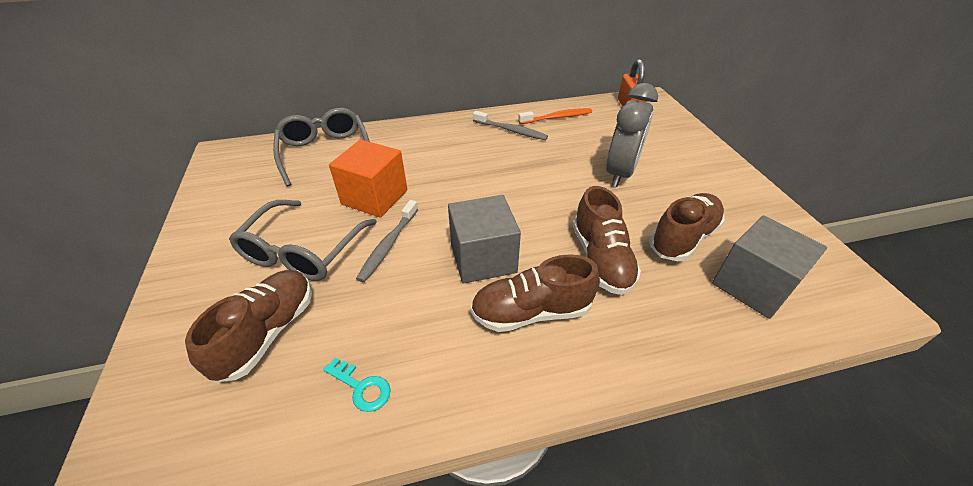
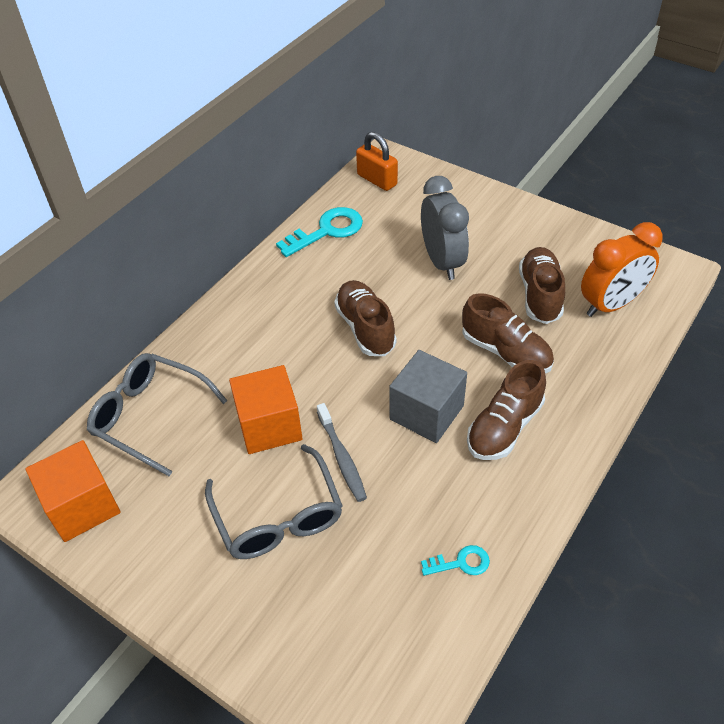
camera: 40 degrees left, 5 degrees up
(232, 172) = (82, 506): none -> orange cube
(268, 333) = (346, 590): brown shoe -> brown shoe (365, 328)
(511, 130) = (302, 273): grey toothbrush -> none
(557, 117) = (327, 231): orange toothbrush -> turquoise key
(752, 285) = (611, 305): grey cube -> orange clock

